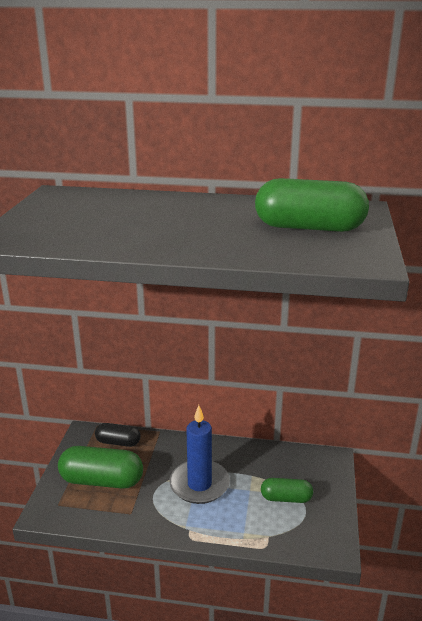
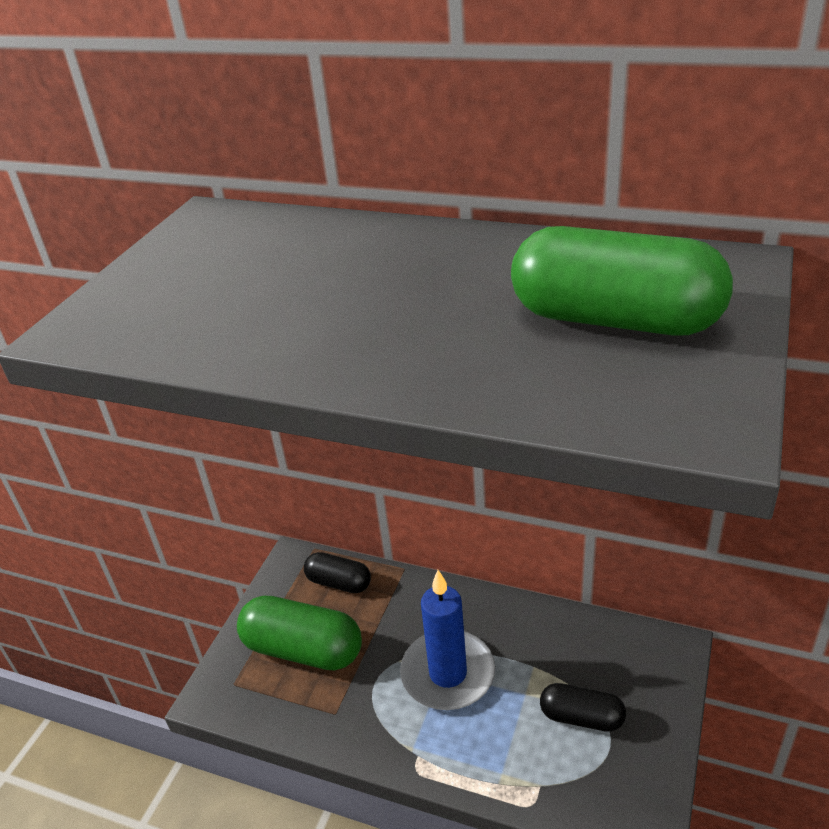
camera: 15 degrees right, 10 degrees up
(286, 498) = (581, 717): green capsule -> black capsule

